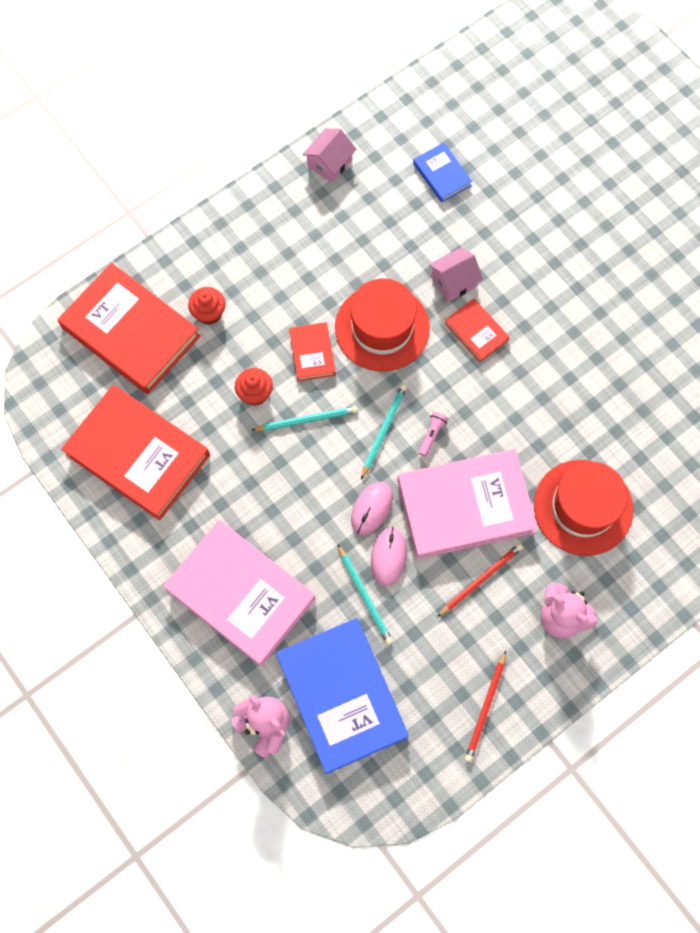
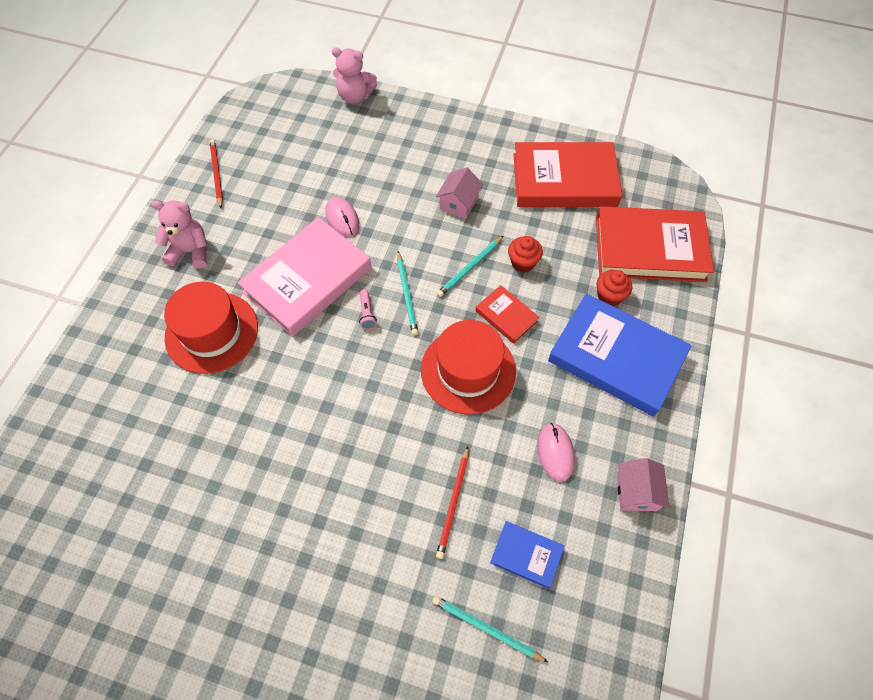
camera: 145 degrees right, 10 degrees down
(240, 594) = (425, 146): pink book -> none
(341, 696) = (318, 132): blue book -> blue book (616, 357)
(365, 596) = (342, 188): turquoise pencil -> turquoise pencil (486, 628)
(372, 508) = (376, 240): pink mouse -> pink mouse (555, 452)
(453, 281) = (437, 450): pink house -> pink house (459, 203)
(476, 332) = (386, 417): red book -> none
(481, 579) = (265, 241): red pencil -> red pencil (453, 503)

